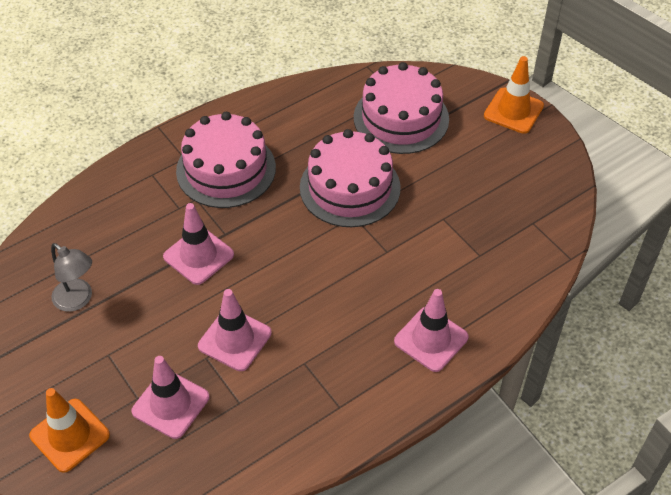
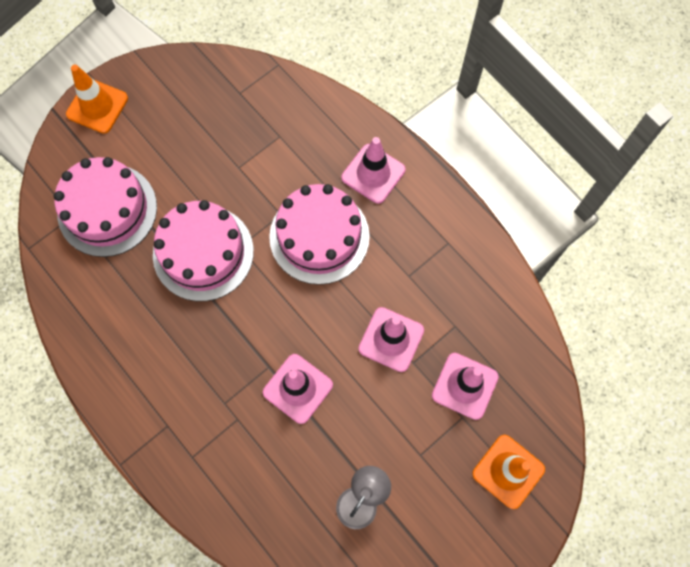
camera: 95 degrees left, 20 degrees up
(226, 169) = (182, 378): pink cake -> pink cake (319, 236)

